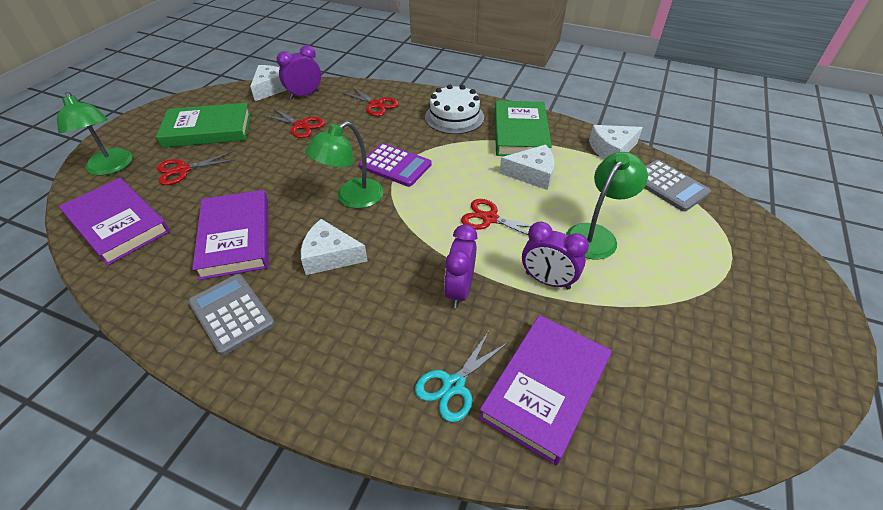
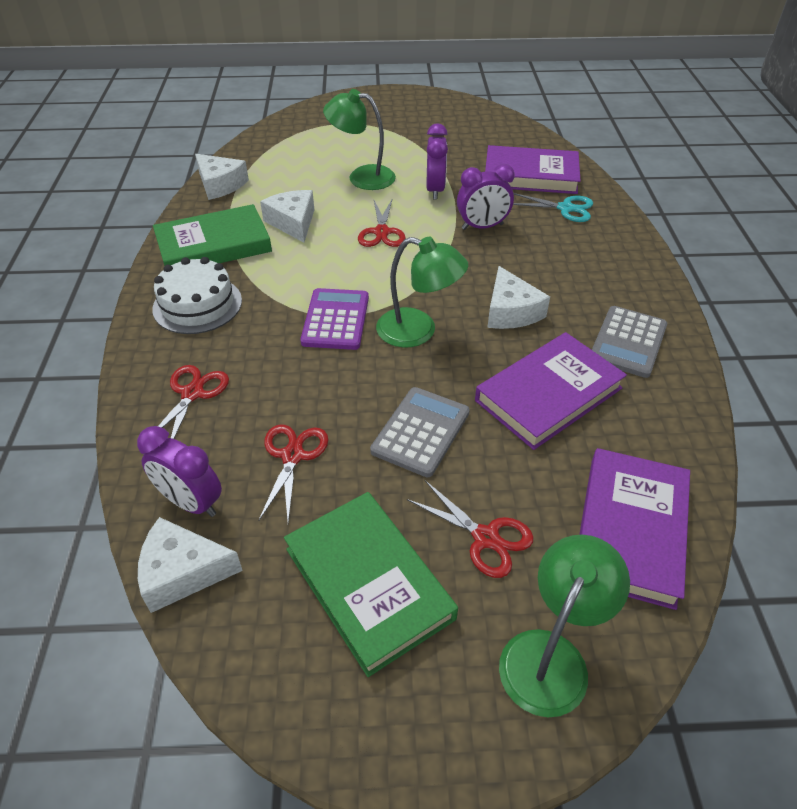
camera: 115 degrees left, 0 degrees up
(669, 186) = (267, 151): grey calculator -> grey calculator (421, 432)

